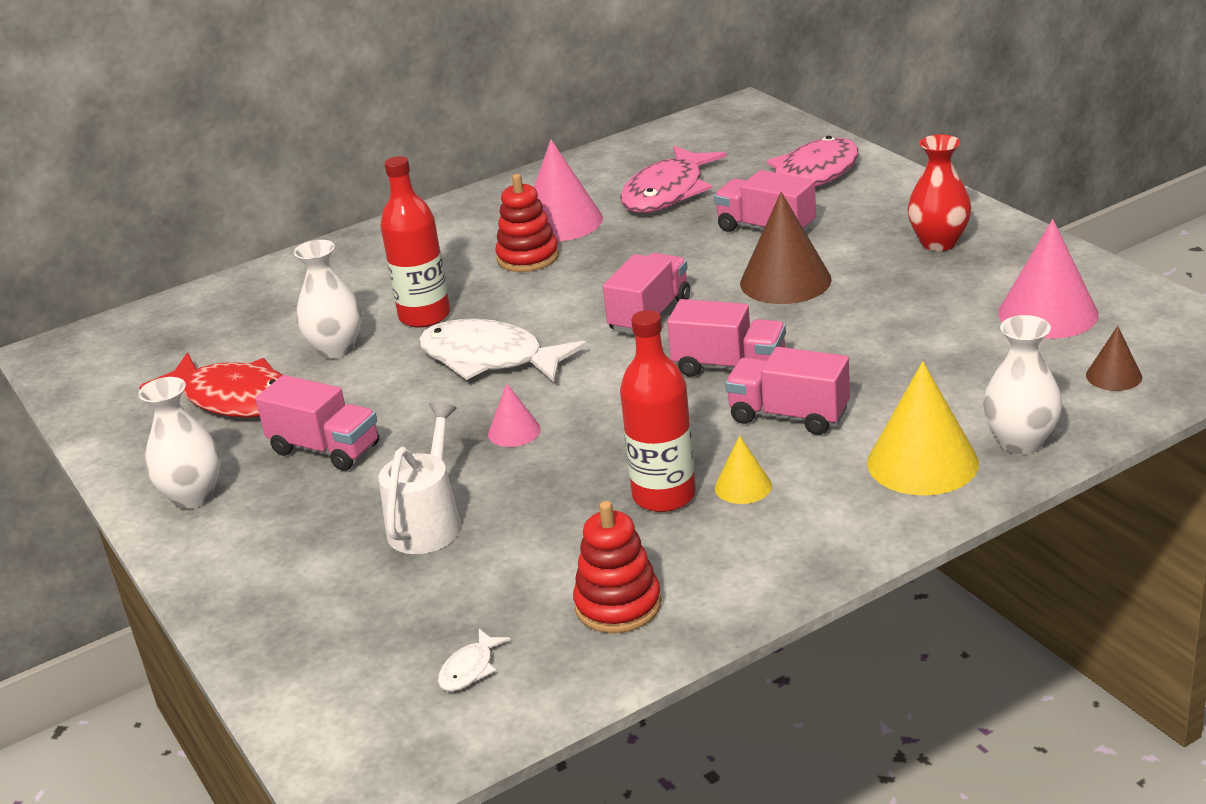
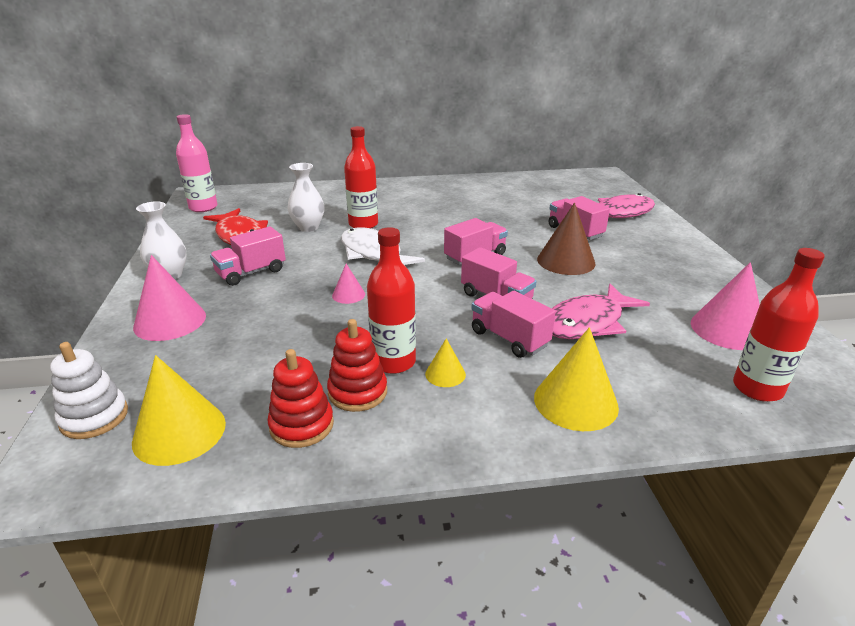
camera: 20 degrees right, 0 degrees up
(101, 371) = (203, 207): none -> pink bottle
(325, 449) = (251, 272): pink truck -> pink truck turned 90 degrees clockwise
(333, 698) = (94, 417): none -> white stacking toy
(427, 523) = (255, 329): white watering can -> none
(470, 669) = (179, 432): white fish -> yellow cone
(528, 257) = (438, 212): red stacking toy -> red stacking toy (357, 392)
(561, 222) = (469, 201): pink cone -> pink cone (170, 321)
(667, 192) = (535, 201): pink fish -> pink fish (588, 322)
(939, 243) = (675, 266): red vase -> none
(1020, 442) = (657, 413): white vase -> none
(1114, 376) = (757, 388): brown cone -> red bottle

